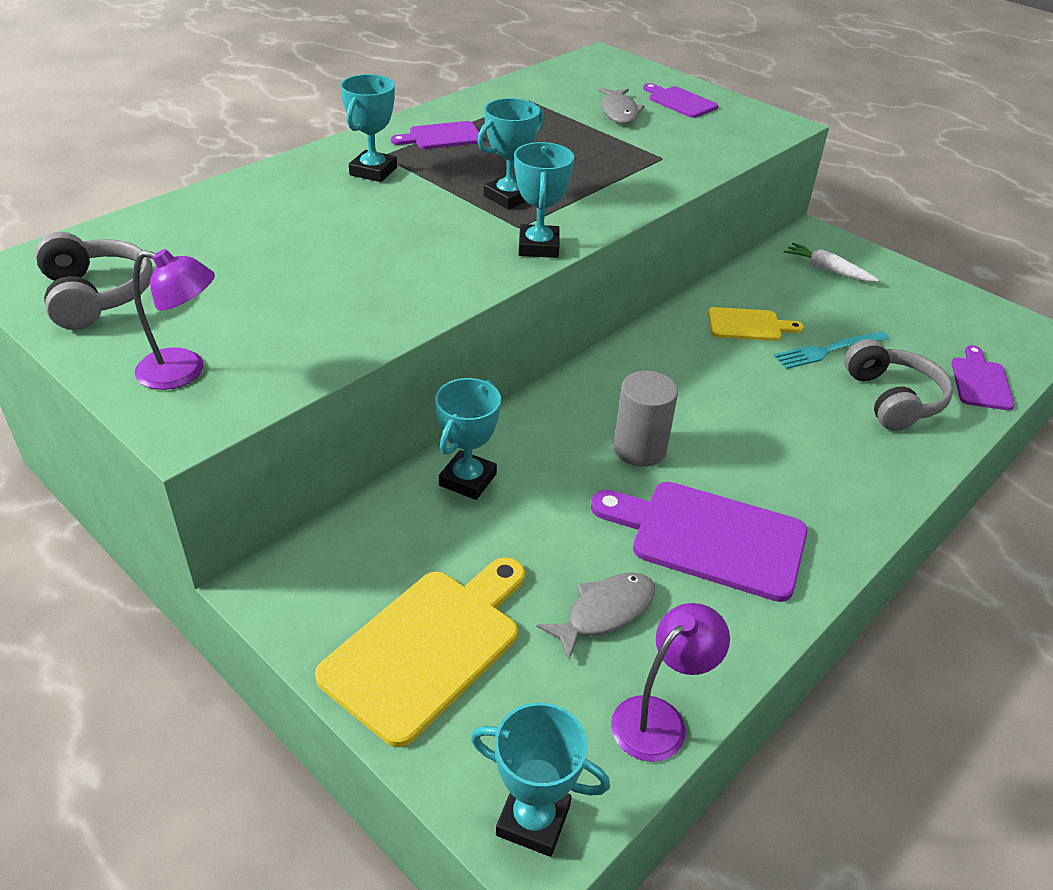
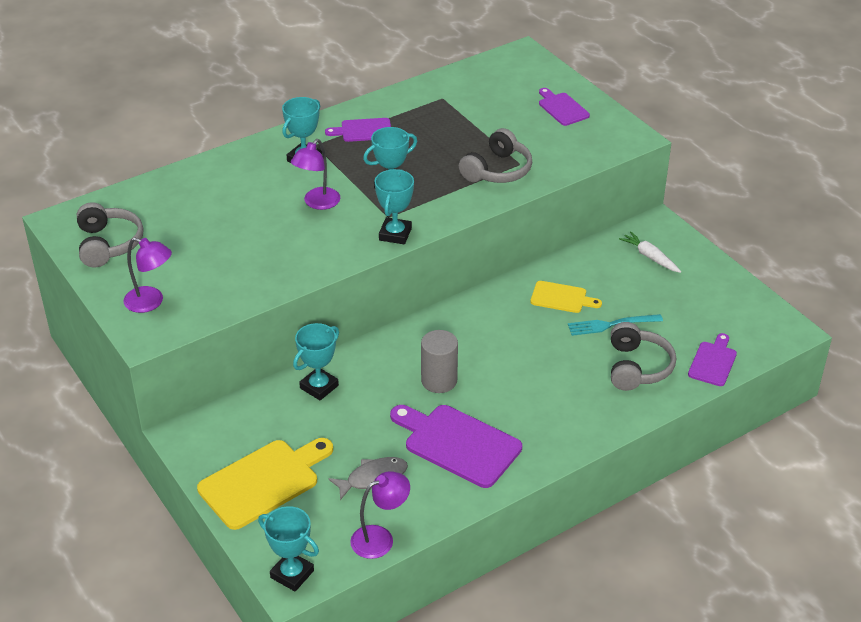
camera: 15 degrees right, 0 degrees up
(411, 219) = (317, 203): none -> purple lamp
(619, 112) = (507, 116): grey fish -> none
(638, 166) = (497, 170): none -> grey headphones

